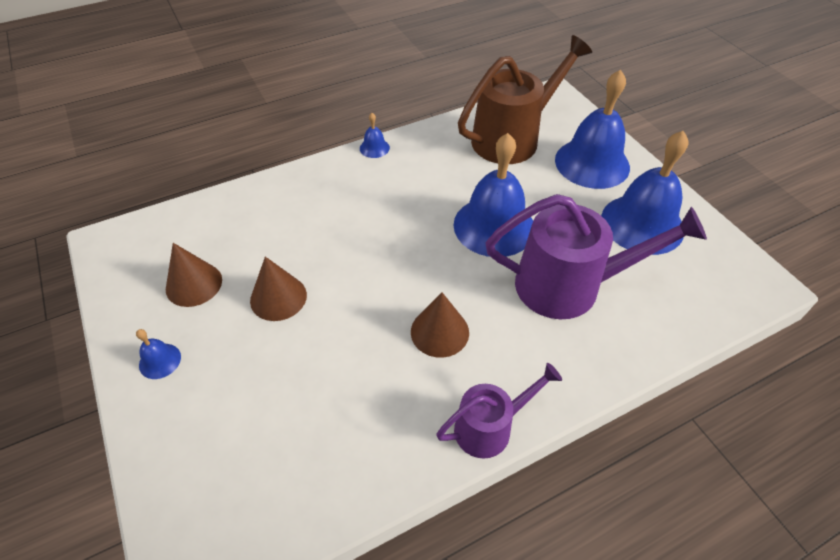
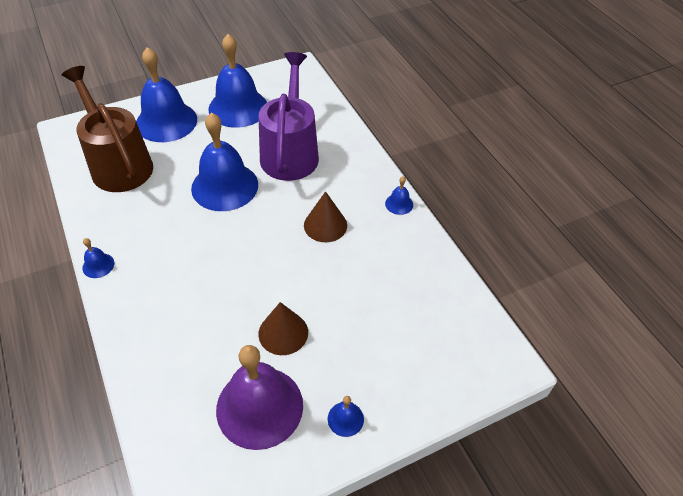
camera: 90 degrees left, 0 degrees up
(194, 284) = (259, 407): brown cone -> purple bell
(490, 427) = (399, 204): purple watering can -> blue bell

